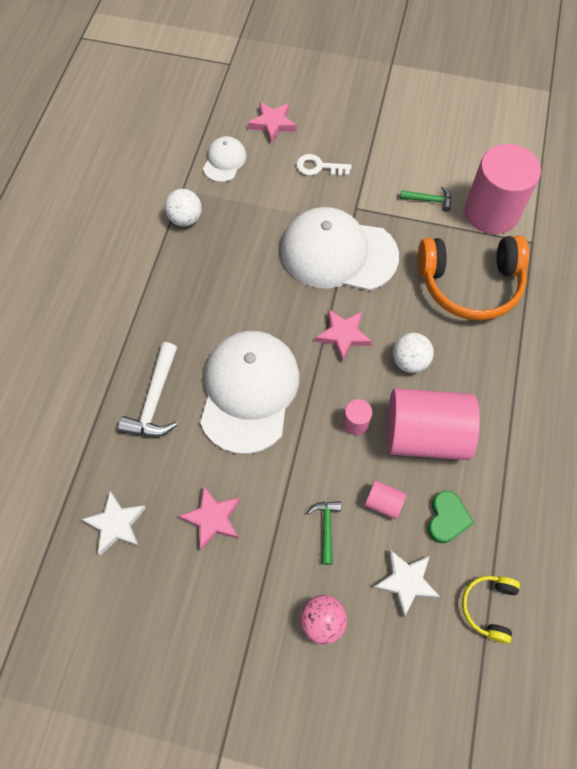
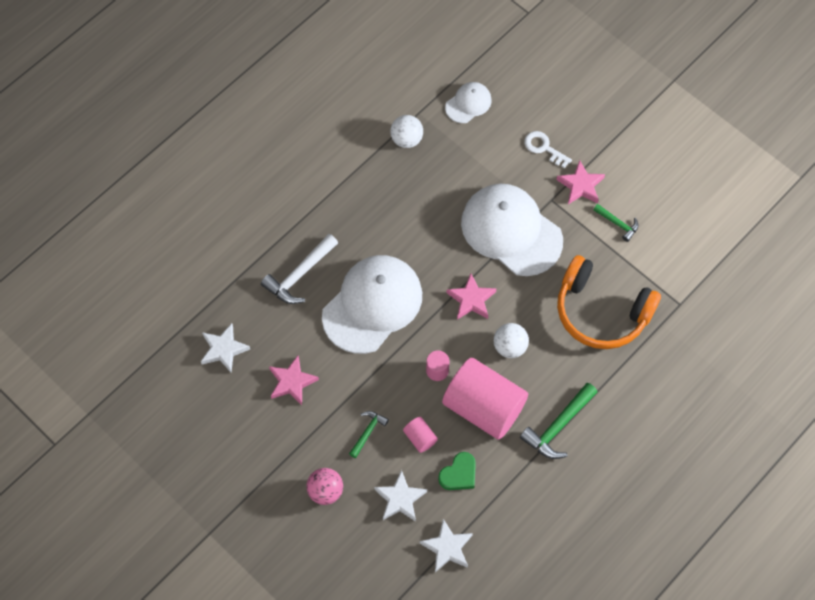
camera: 30 degrees right, 0 degrees up
(272, 124) = (530, 89): pink star -> pink star (581, 186)
(488, 607) = (447, 548): yellow headphones -> white star
(491, 212) = (664, 261): pink cylinder -> none
(507, 413) = (558, 426): none -> green hammer

